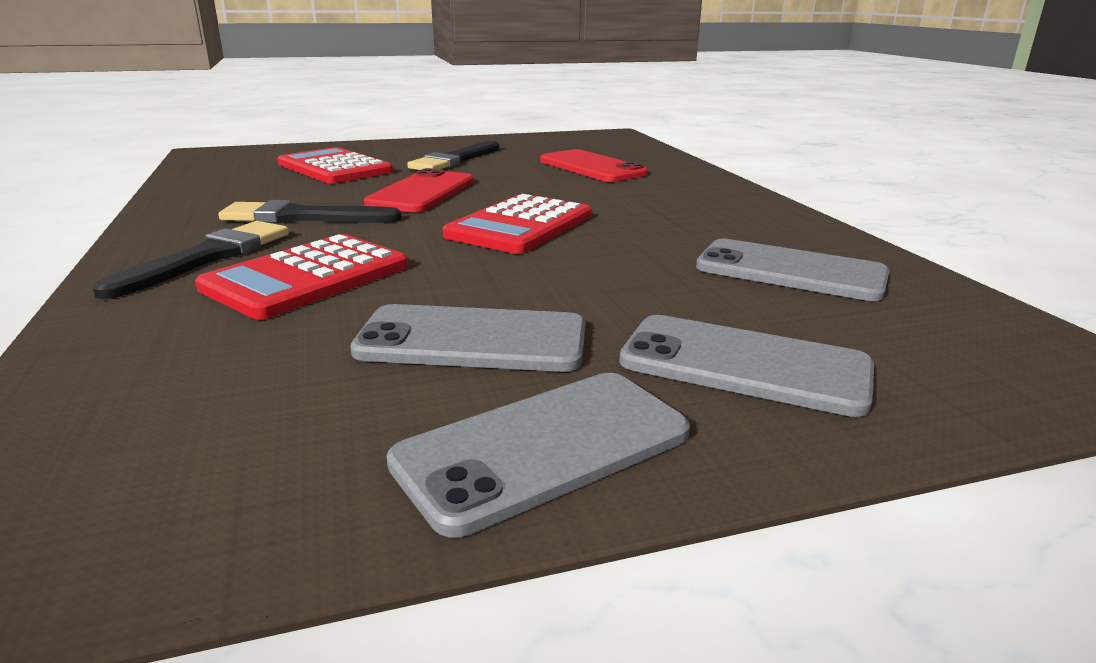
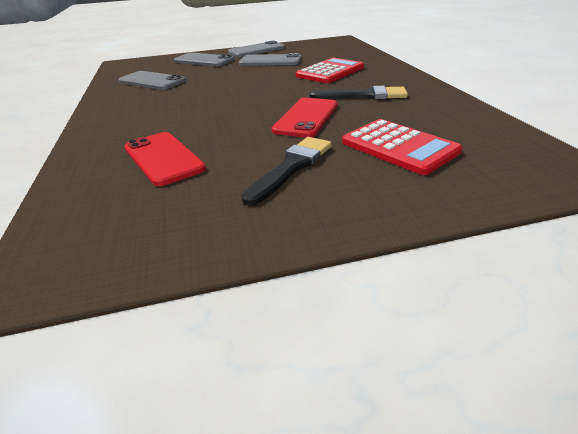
camera: 175 degrees left, 10 degrees up
(207, 257) = (378, 76): black brush -> none
(520, 226) = (247, 96): red calculator -> none

